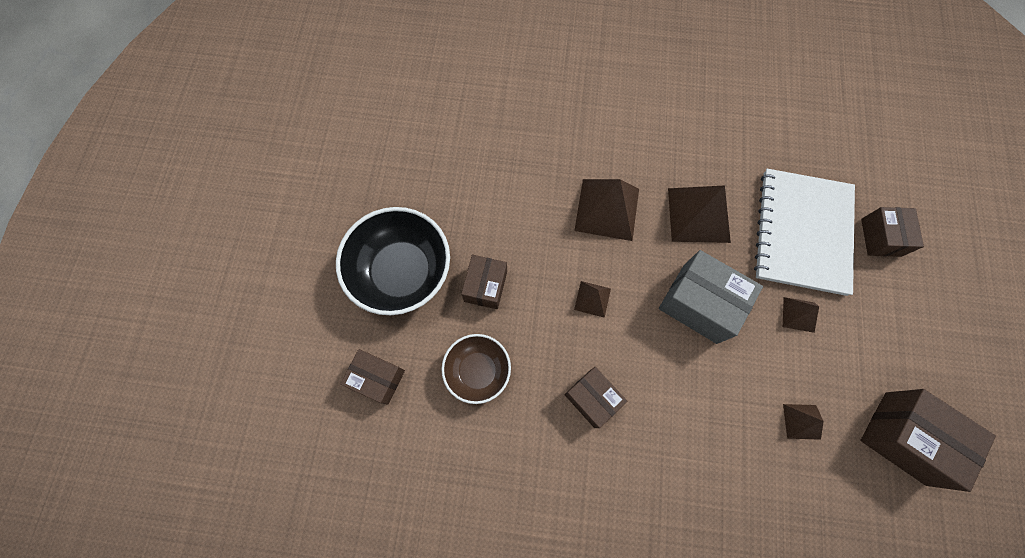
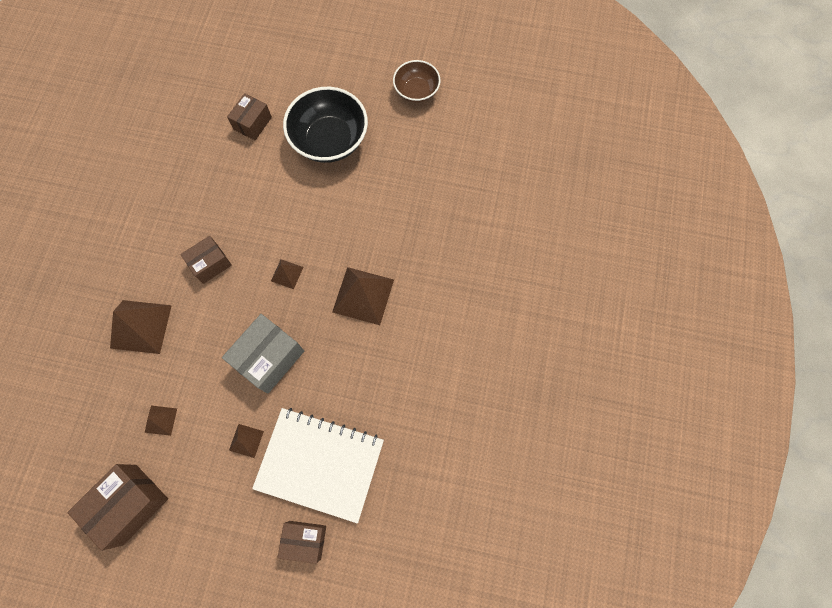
camera: 95 degrees right, 0 degrees up
(477, 371) = (246, 187): brown bowl -> brown bowl (416, 91)
(485, 286) = (309, 197): brown box -> none
(698, 215) = (348, 372): brown pyramid -> brown pyramid (141, 326)

